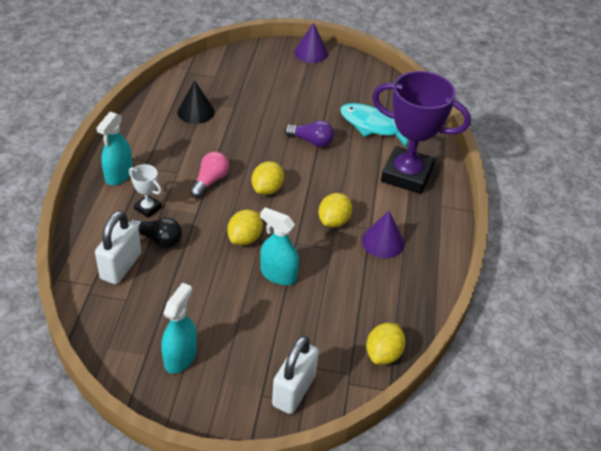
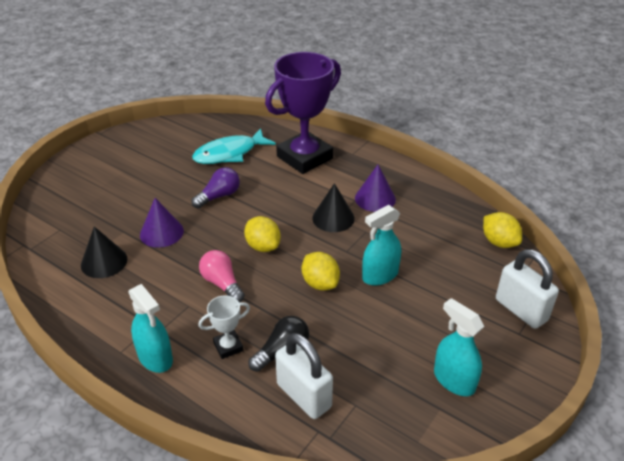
camera: 60 degrees left, 5 degrees down
(311, 53) = (91, 154): purple cone -> purple cone (161, 232)
(334, 221) = (333, 218): yellow lemon -> black cone

